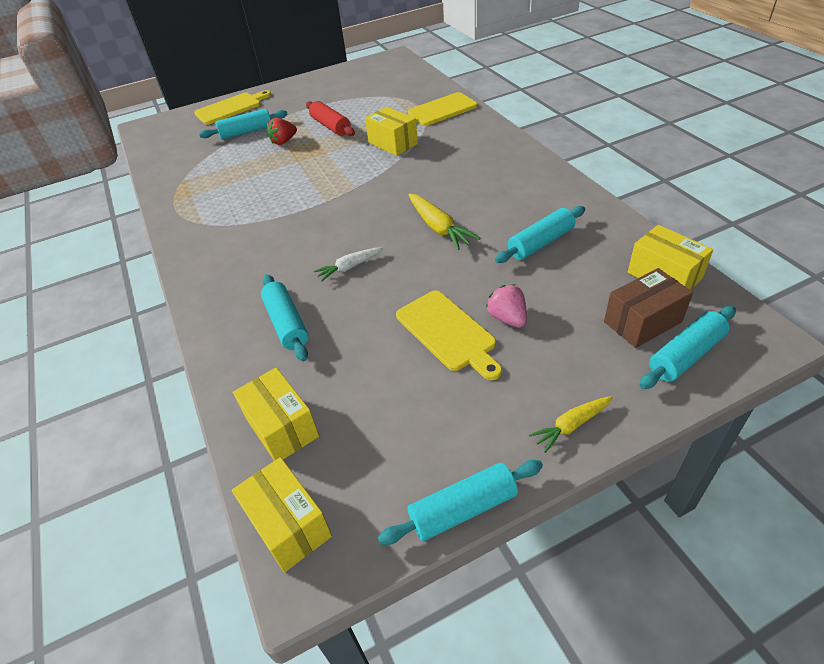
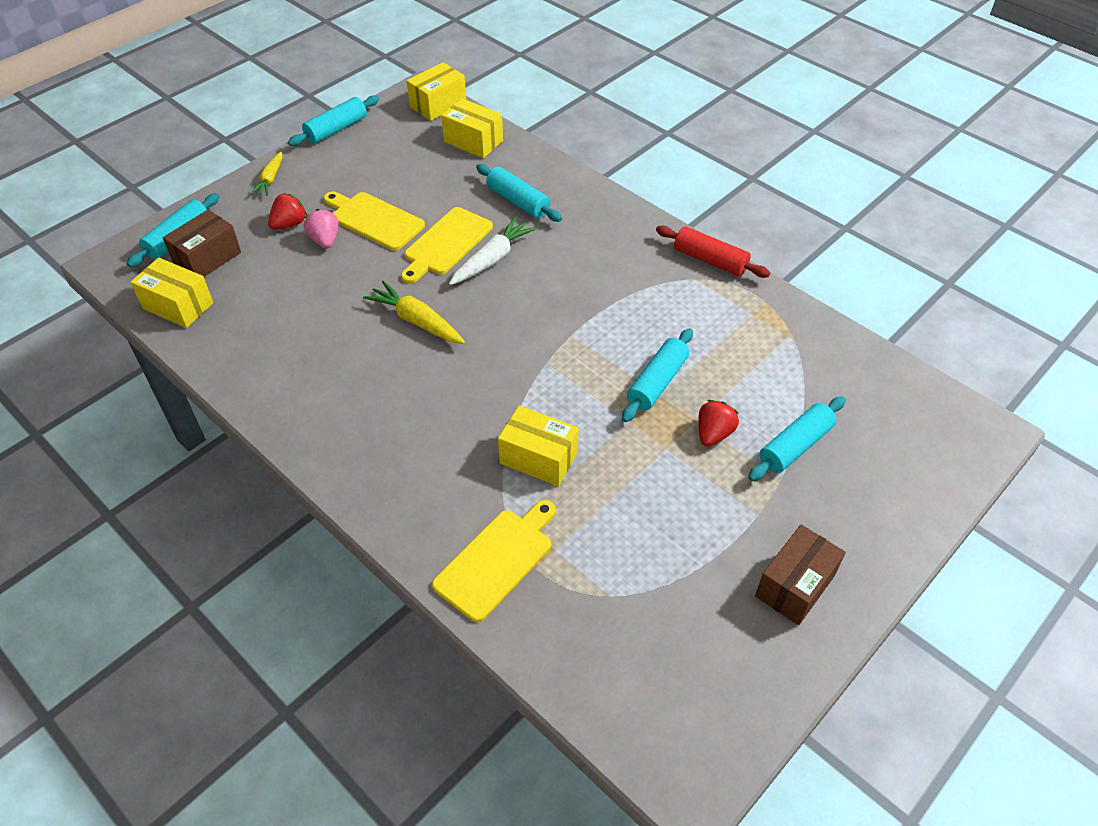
camera: 155 degrees right, 5 degrees up
(231, 108) = (888, 507): yellow cutting board -> yellow cutting board (446, 244)
(288, 525) = (438, 104): yellow box -> yellow box turned 75 degrees counterclockwise
(303, 91) = (795, 585): none -> brown box
(331, 126) = (664, 484): red rolling pin -> red rolling pin (710, 260)
(349, 267) = (492, 259): white carrot -> white carrot, size x1.53
(507, 318) = (325, 240): pink strawberry -> pink strawberry turned 150 degrees counterclockwise
(540, 243) = (300, 321): turquoise rolling pin -> turquoise rolling pin (657, 382)
(547, 347) = (289, 224): none -> red strawberry
(571, 425) = (270, 179): yellow carrot -> yellow carrot turned 150 degrees clockwise

